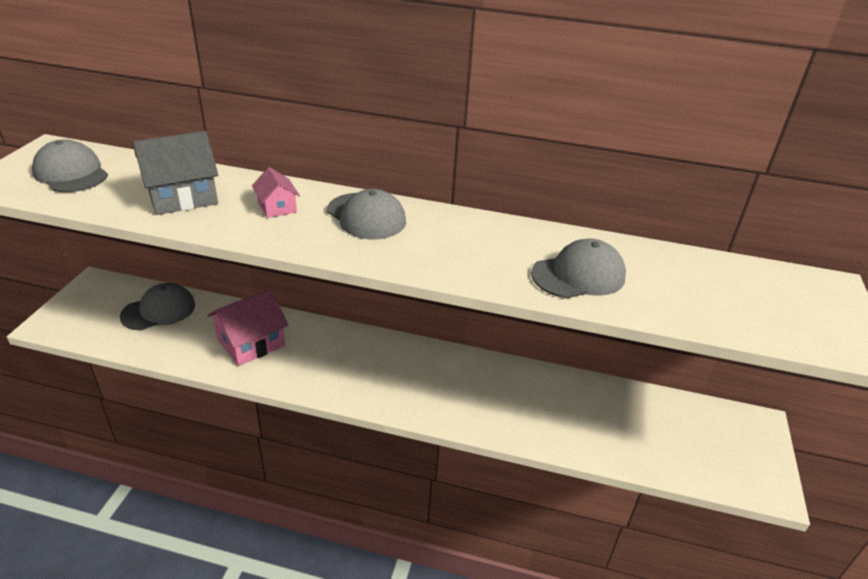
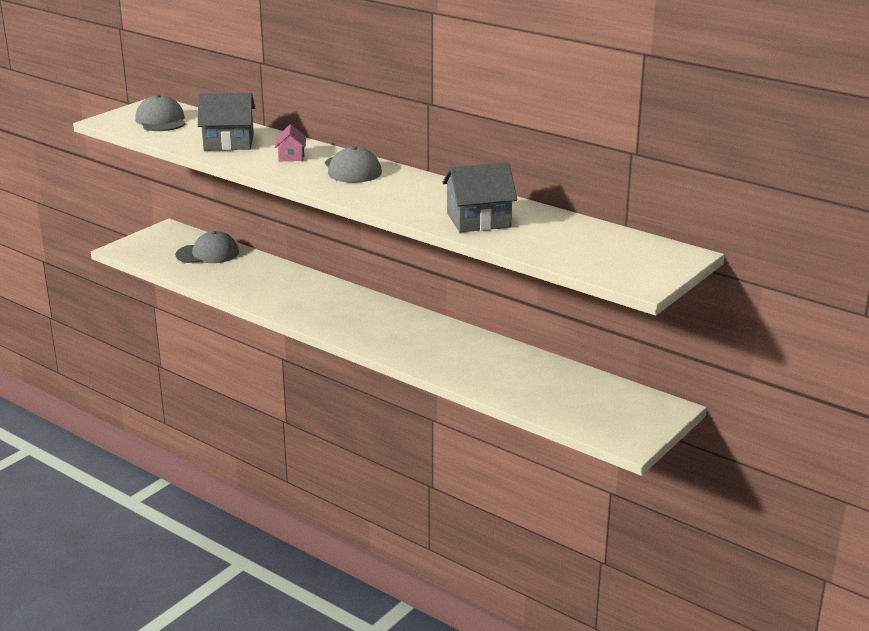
camera: 25 degrees right, 10 degrees down
(251, 343) = (267, 284): pink house -> none
(578, 275) = (478, 220): grey cap -> grey house

